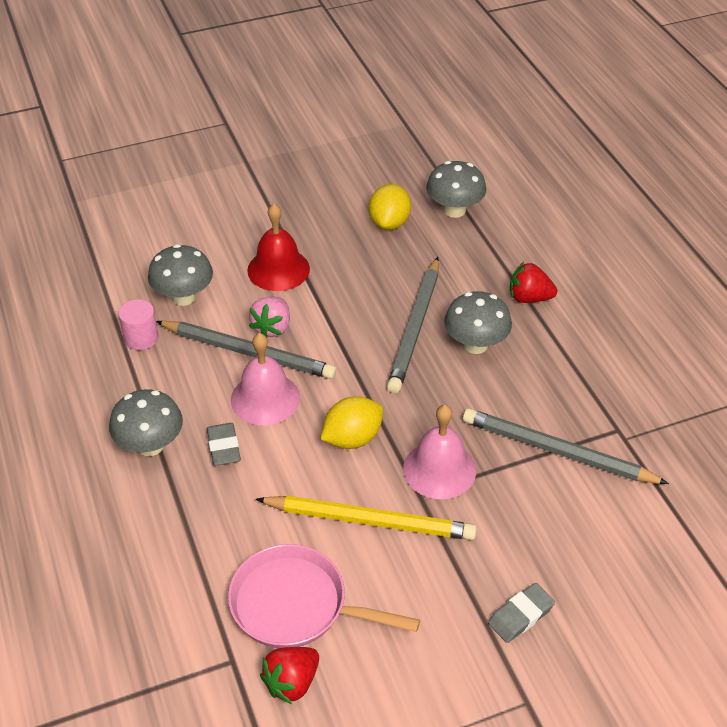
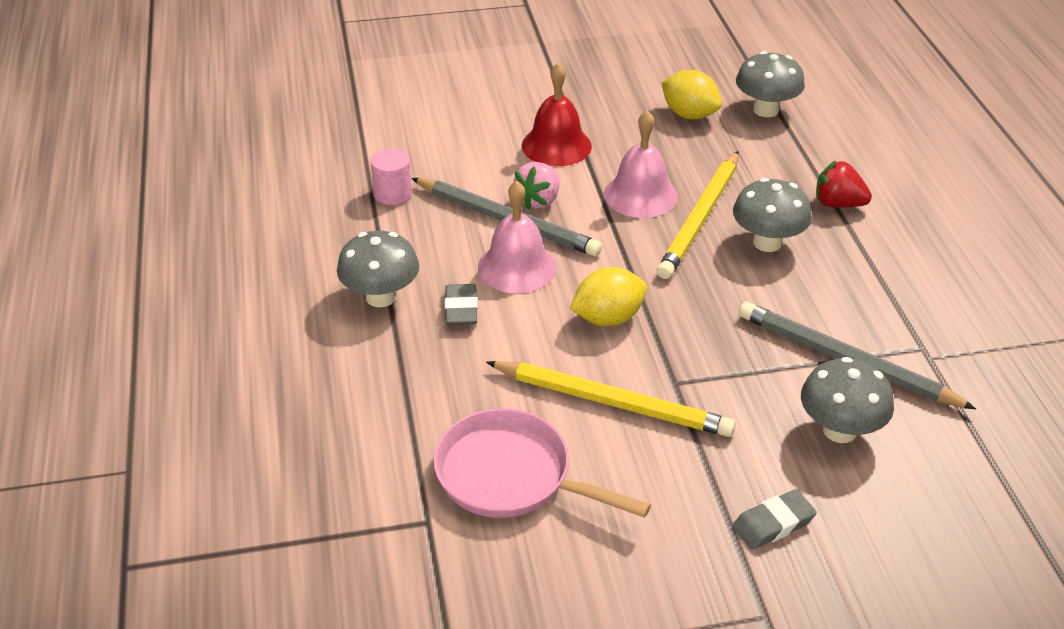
camera: 10 degrees right, 5 degrees down
(183, 297) = (447, 160): grey mushroom -> grey mushroom (839, 430)
(292, 682) = (491, 554): red strawberry -> none
(389, 223) = (689, 114): yellow lemon -> yellow lemon turned 75 degrees counterclockwise
(415, 327) = (700, 218): grey pencil -> yellow pencil
(439, 469) = (703, 361): pink bell -> pink bell (640, 195)

